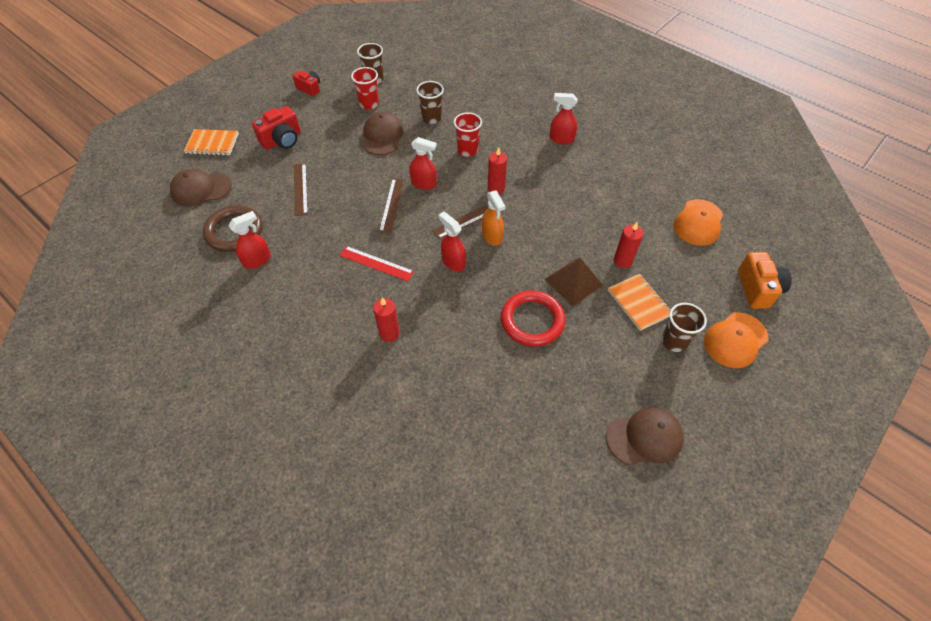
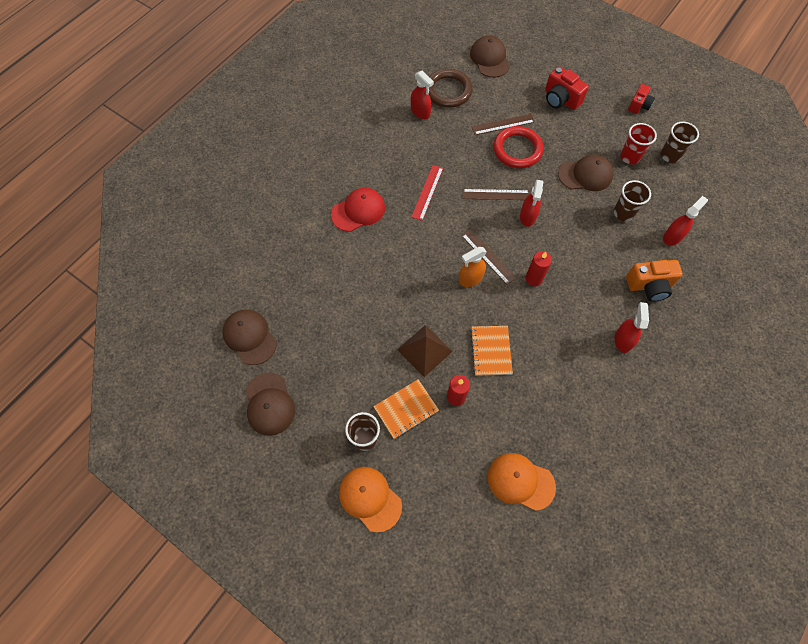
camera: 85 degrees right, 10 degrees up
(212, 144) = (544, 53): orange notebook -> orange notebook (490, 351)
(389, 333) = (358, 211): red candle -> red cap
(453, 262) = (436, 249): red spray bottle -> red spray bottle (672, 236)
(467, 150) = (583, 250): red cup -> none
(532, 320) = (378, 316): red ring -> red ring (517, 149)
(558, 461) = (250, 337): none -> brown cap
(757, 289) = (435, 534): orange camera -> orange camera (649, 286)

